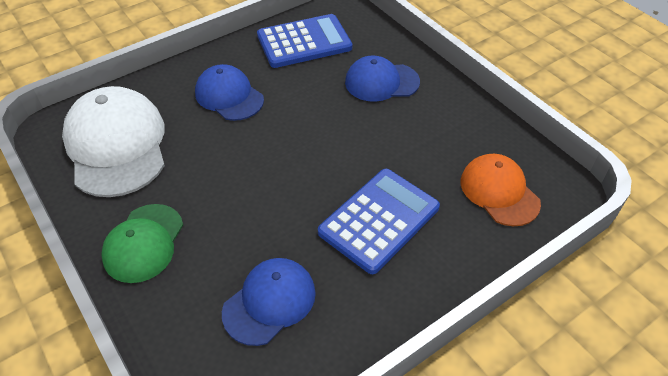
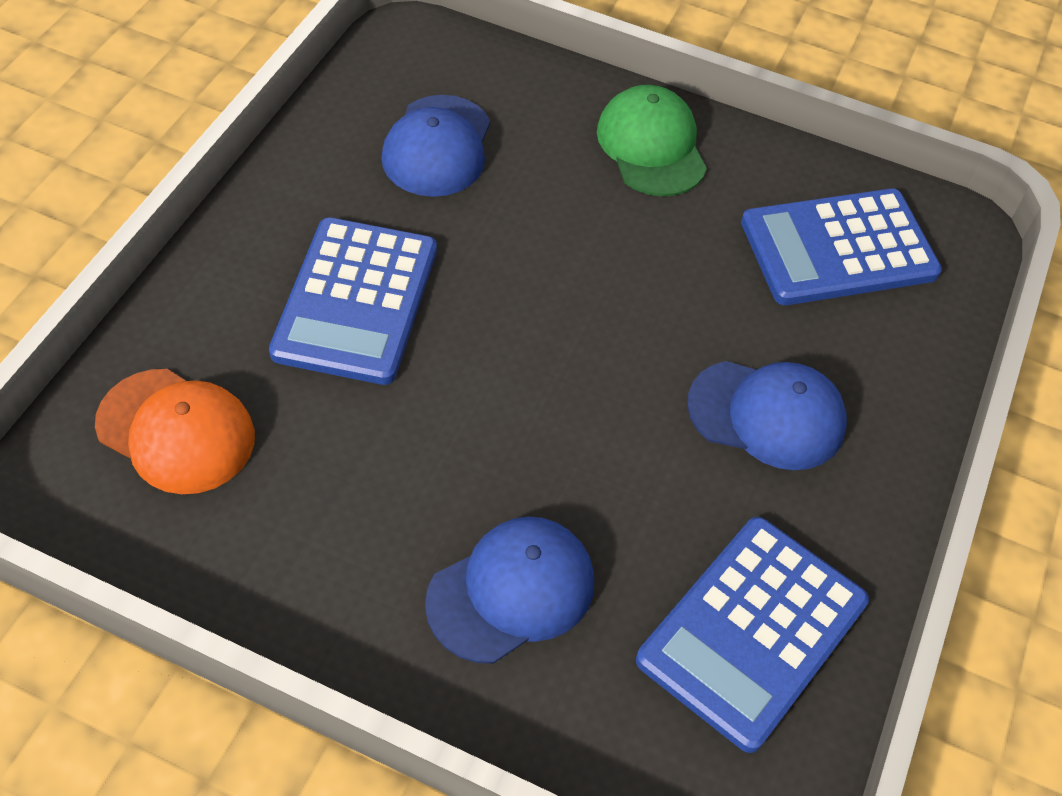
camera: 145 degrees right, 5 degrees up
(116, 145) = (838, 249): white cap -> blue calculator

